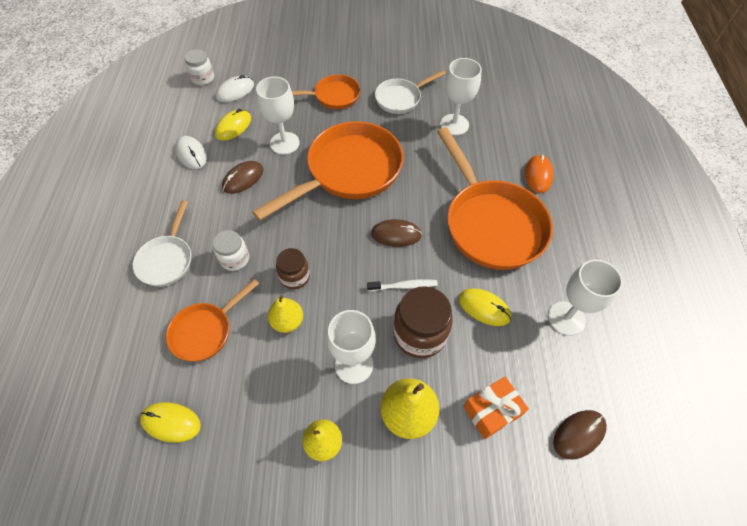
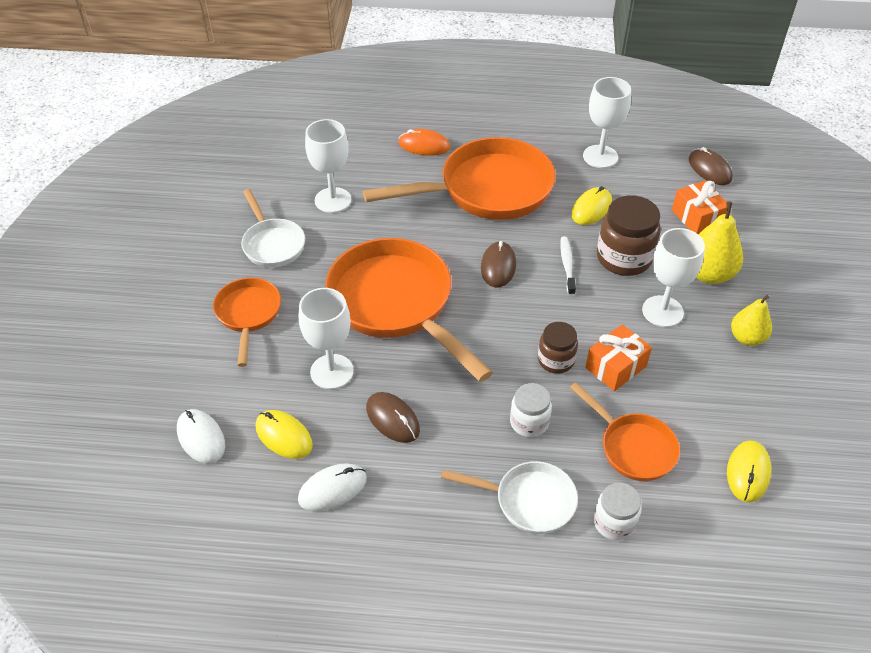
camera: 85 degrees left, 10 degrees down
(203, 78) = (153, 487): white jar -> white jar (614, 522)
(287, 321) = (616, 367): yellow pear -> orange gift

